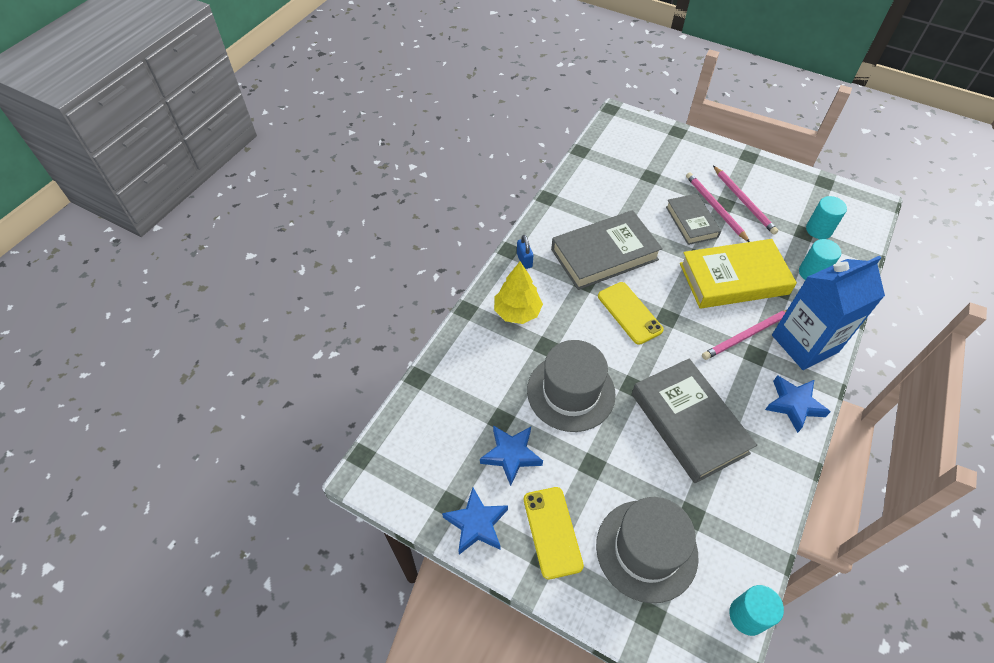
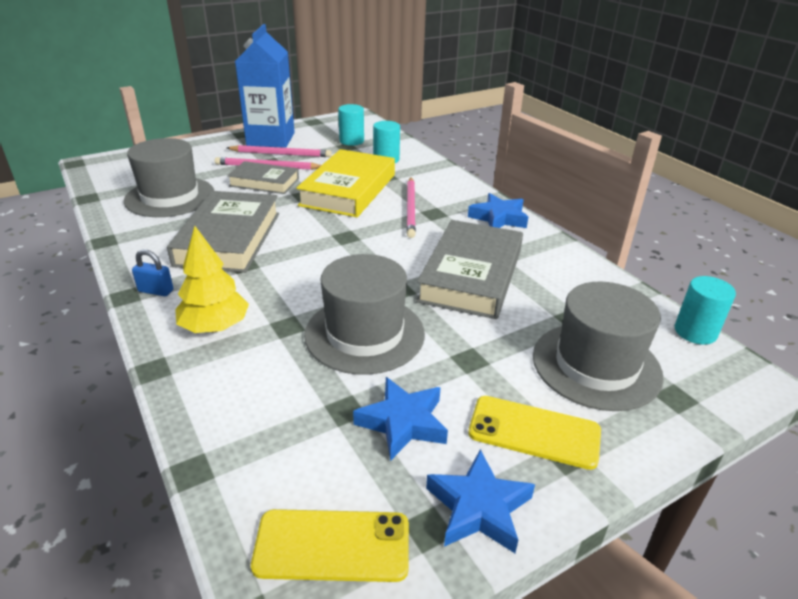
camera: 60 degrees left, 20 degrees down
(621, 187) = (170, 197): none -> grey hat
(629, 313) = (315, 254): yellow phone -> yellow phone (332, 545)
(689, 423) = (471, 275): grey book -> grey book turned 75 degrees counterclockwise
(804, 343) = (446, 189): blue carton -> blue carton (271, 139)

